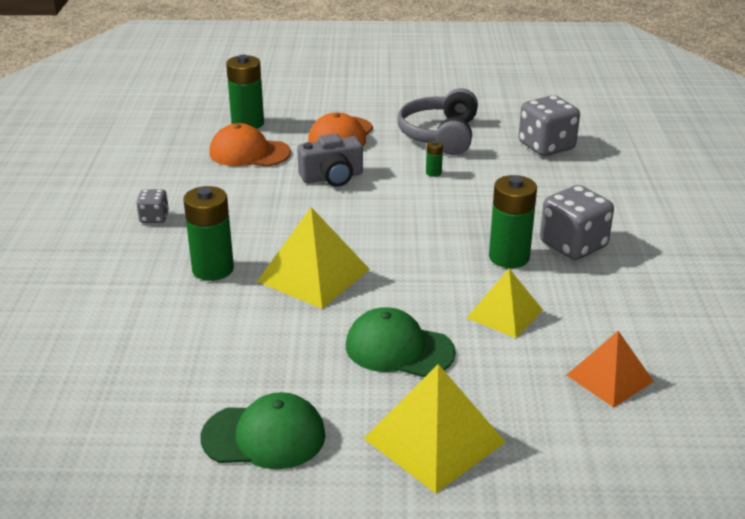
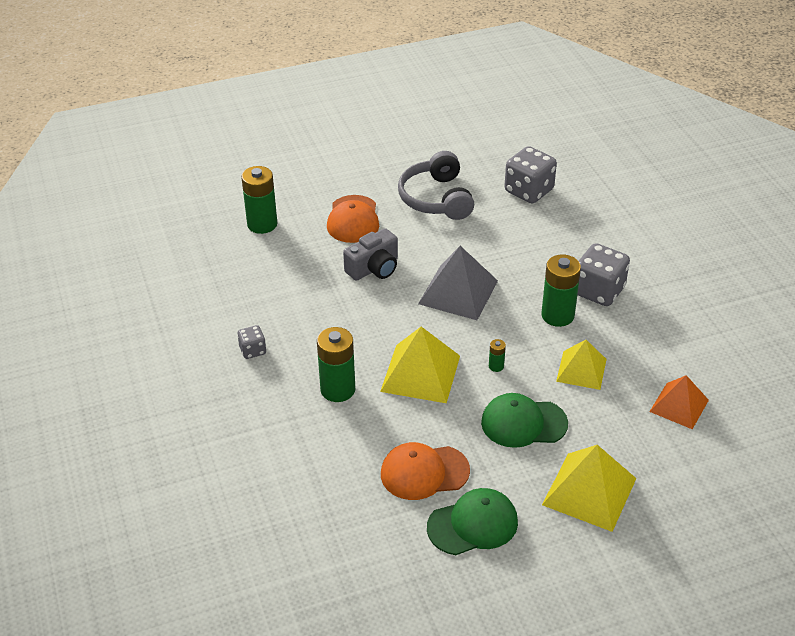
camera: 20 degrees left, 10 degrees up
(249, 153) = (286, 258): orange cap -> orange cap (424, 472)
(408, 214) = (458, 292): none -> grey pyramid
(433, 173) = (454, 242): green battery -> green battery (496, 366)

